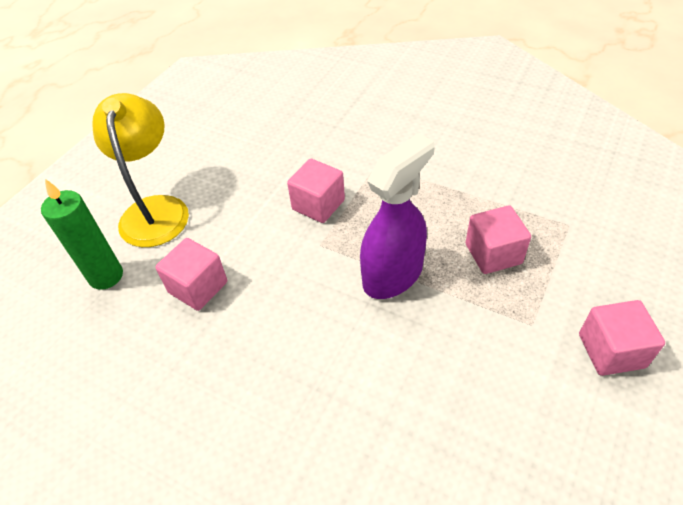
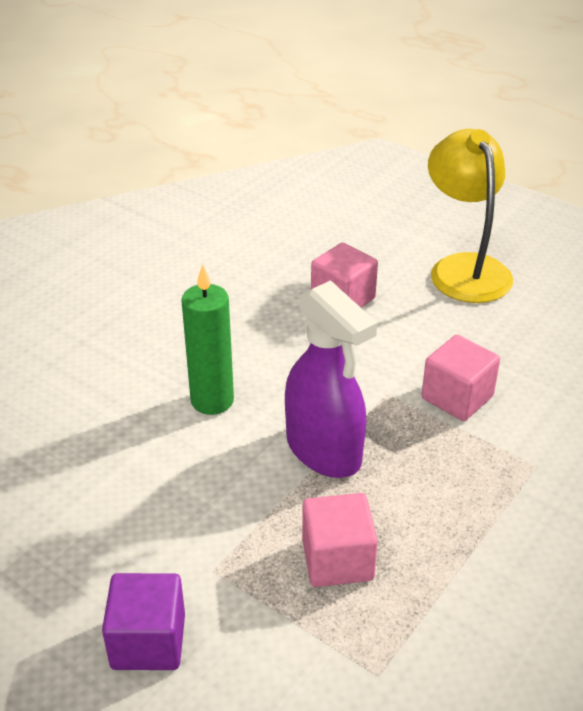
camera: 95 degrees right, 10 degrees down
(106, 276) = (371, 241): green candle -> green candle (212, 400)
(155, 209) = (464, 268): yellow lamp -> yellow lamp turned 105 degrees counterclockwise
(611, 351) = (148, 641): pink cube -> purple cube

